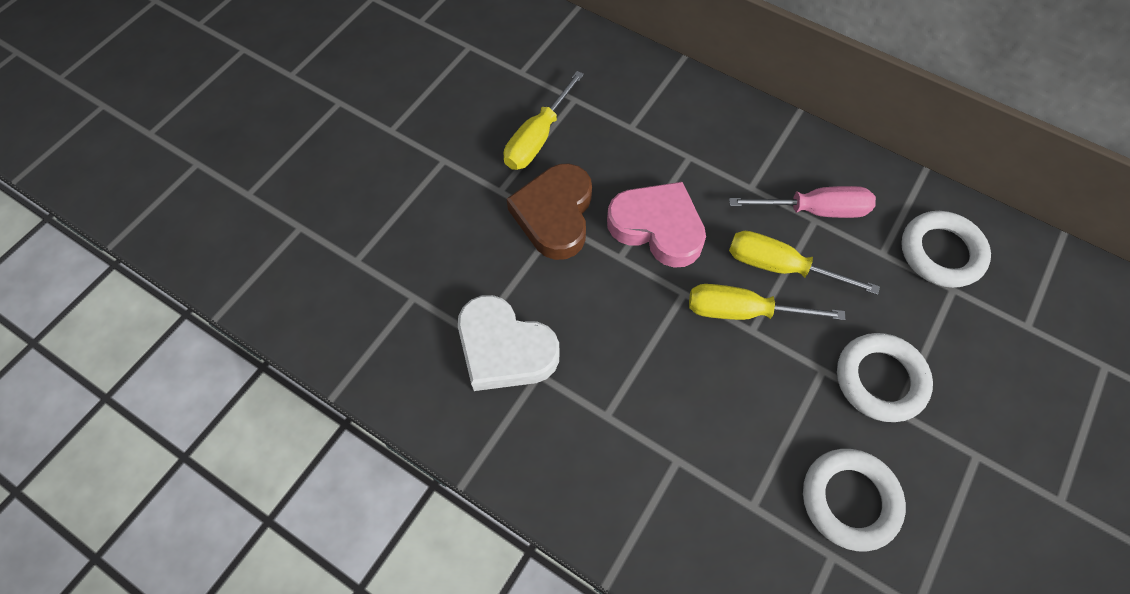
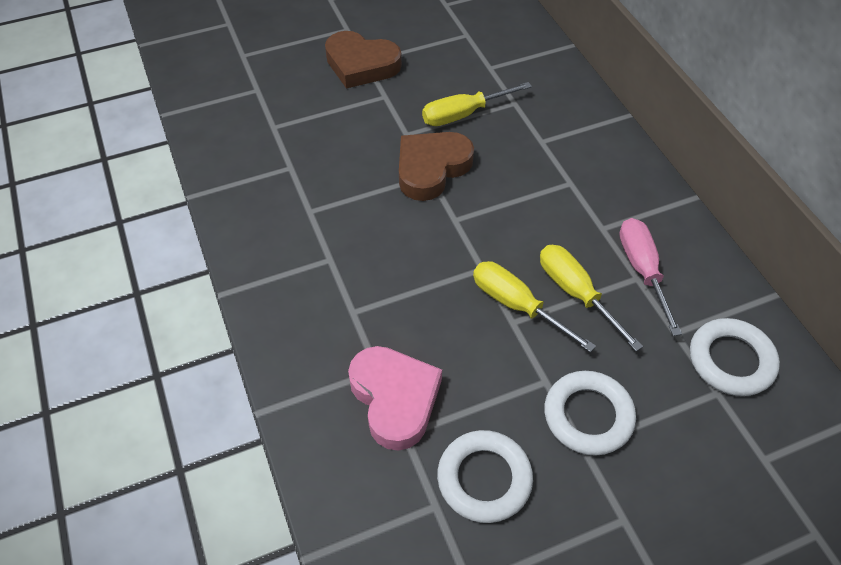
camera: 35 degrees right, 10 degrees down
(390, 136) = (361, 64): none -> brown heart
(504, 349) = (321, 231): white heart -> none
(657, 227) = (501, 215): pink heart -> pink heart (395, 399)
(814, 210) = (642, 271): pink screwdriver -> pink screwdriver turned 135 degrees counterclockwise

